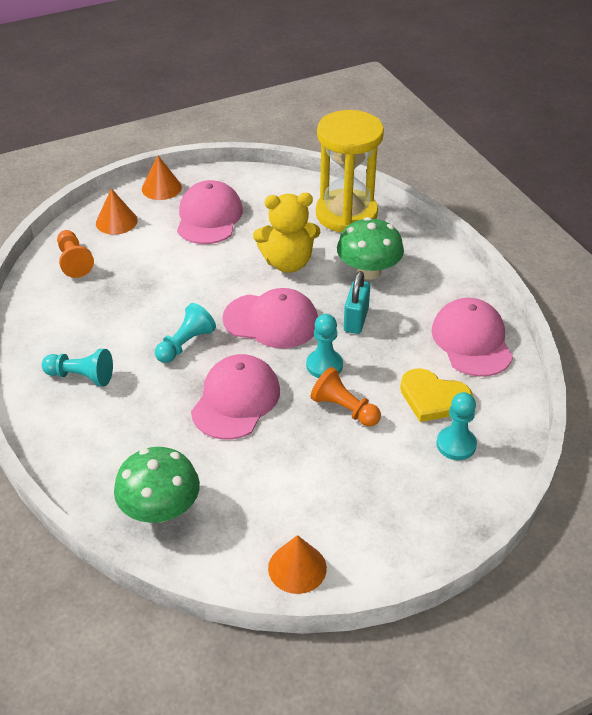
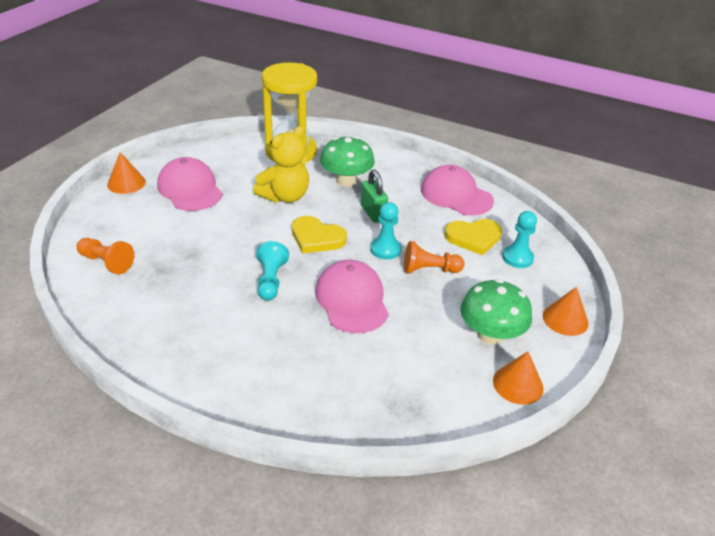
camera: 40 degrees left, 5 degrees down
(81, 376) = (211, 343): turquoise pawn -> none
(116, 221) = (113, 220): orange cone -> orange cone (565, 319)
(160, 509) = (384, 402): green mushroom -> green mushroom (490, 334)
(271, 321) = (316, 238): pink cap -> yellow heart
(356, 320) = (373, 213): turquoise padlock -> green padlock

